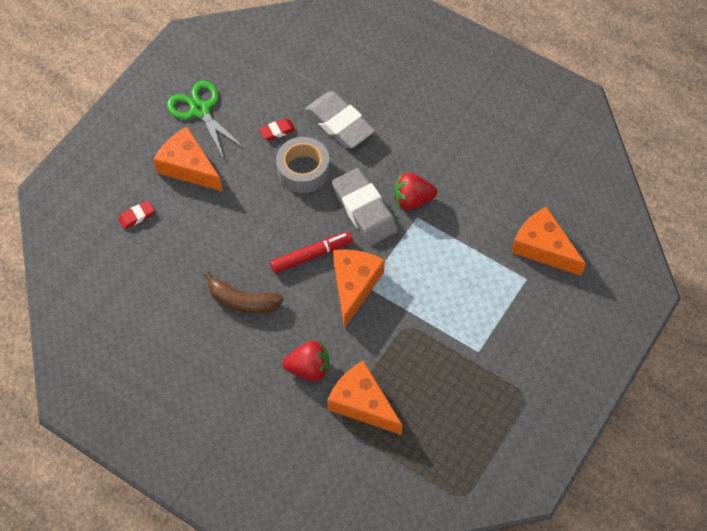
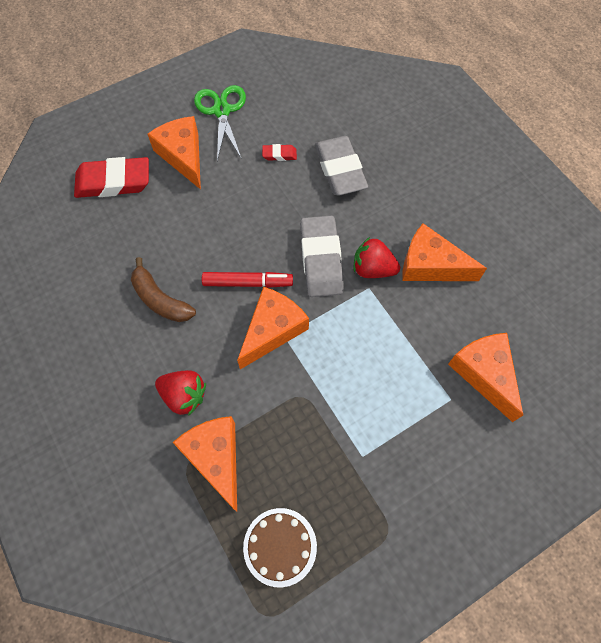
camera: 25 degrees right, 5 degrees up
(136, 216) = (113, 182): red eraser -> red eraser, size x2.20
(303, 170) = (283, 199): grey tape -> none
(448, 444) = (280, 546): none -> brown cake
(459, 177) = (430, 265): none -> orange cheese

